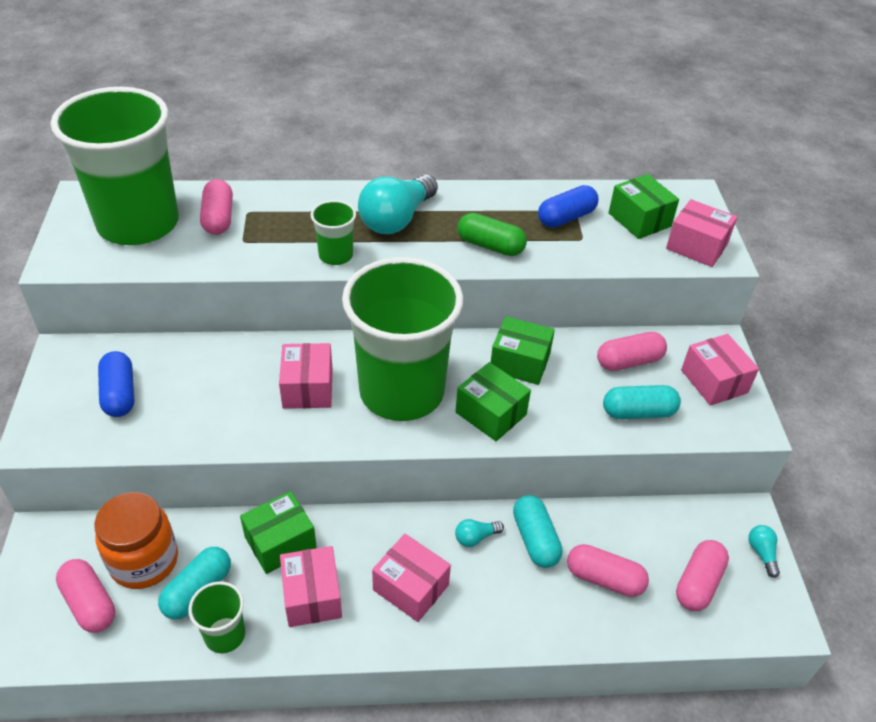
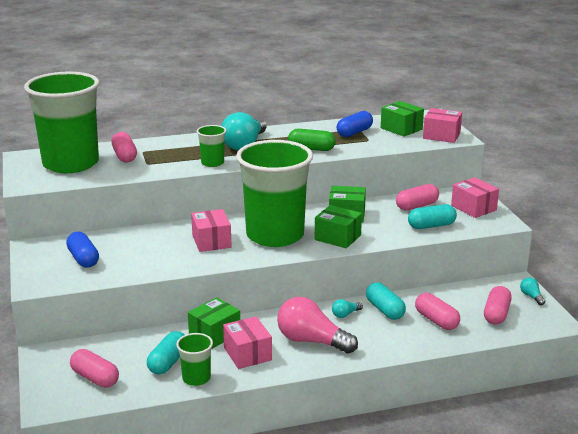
camera: 10 degrees left, 20 degrees down
(144, 561) = (124, 355): orange jar -> none
(410, 587) = (312, 341): pink box -> pink light bulb
(604, 579) = (436, 320): pink capsule -> pink capsule turned 45 degrees clockwise

